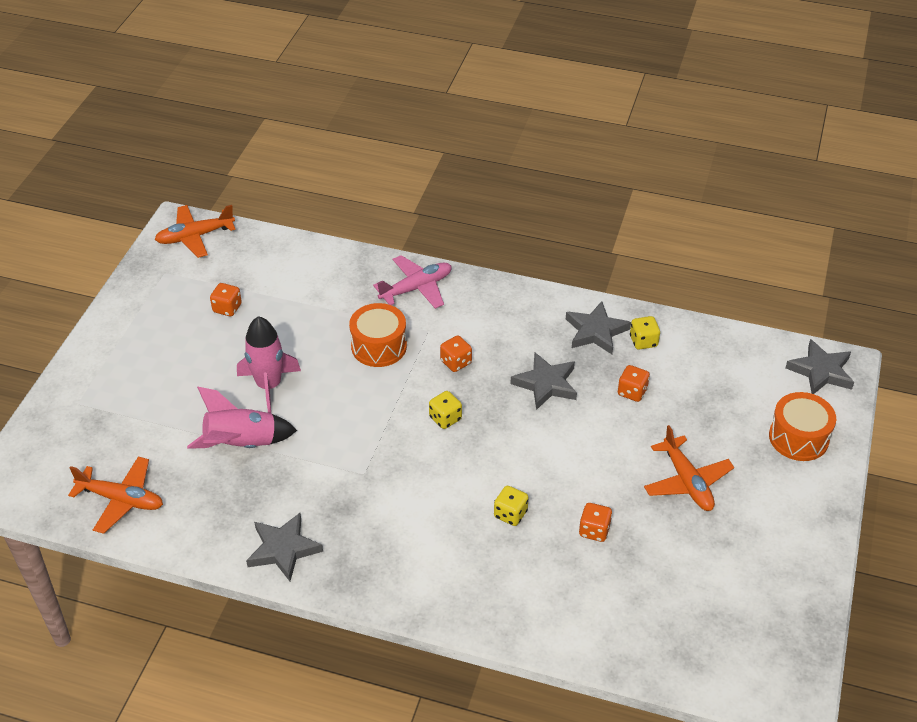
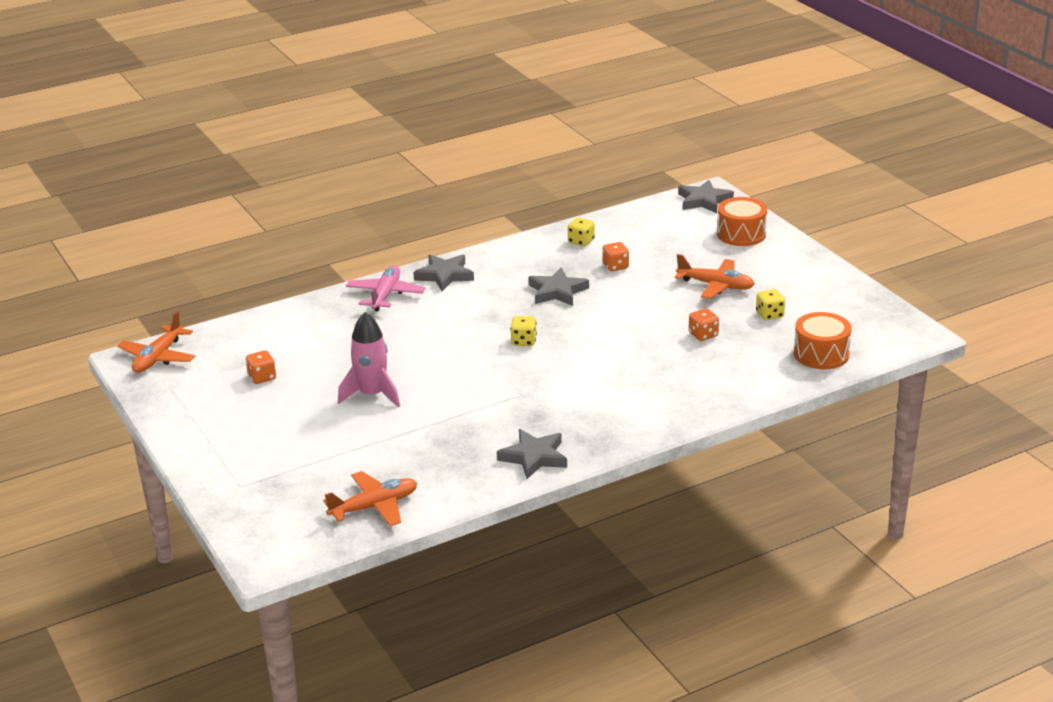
camera: 45 degrees left, 15 degrees down
(241, 444) = (409, 431): pink rocket -> none
(379, 346) = (414, 335): orange drum -> orange drum (821, 354)
(456, 362) = (481, 314): orange dice -> none
(510, 514) = (643, 357): yellow dice -> yellow dice (769, 315)
(596, 331) = (544, 252): grey star -> grey star (444, 275)

